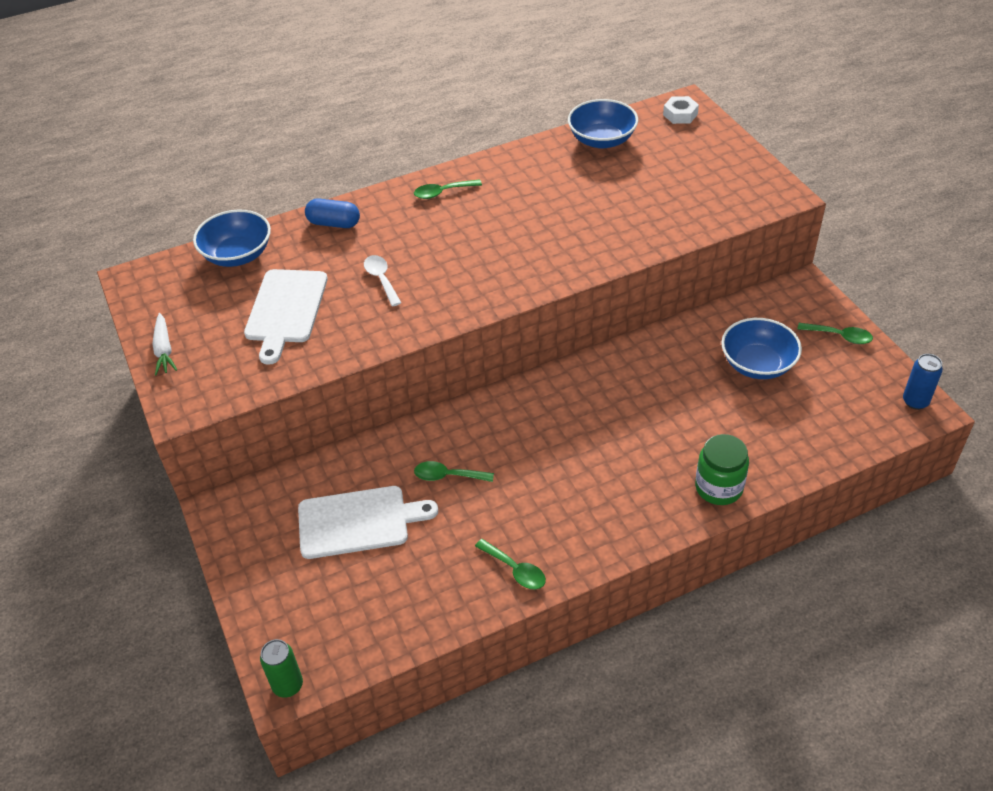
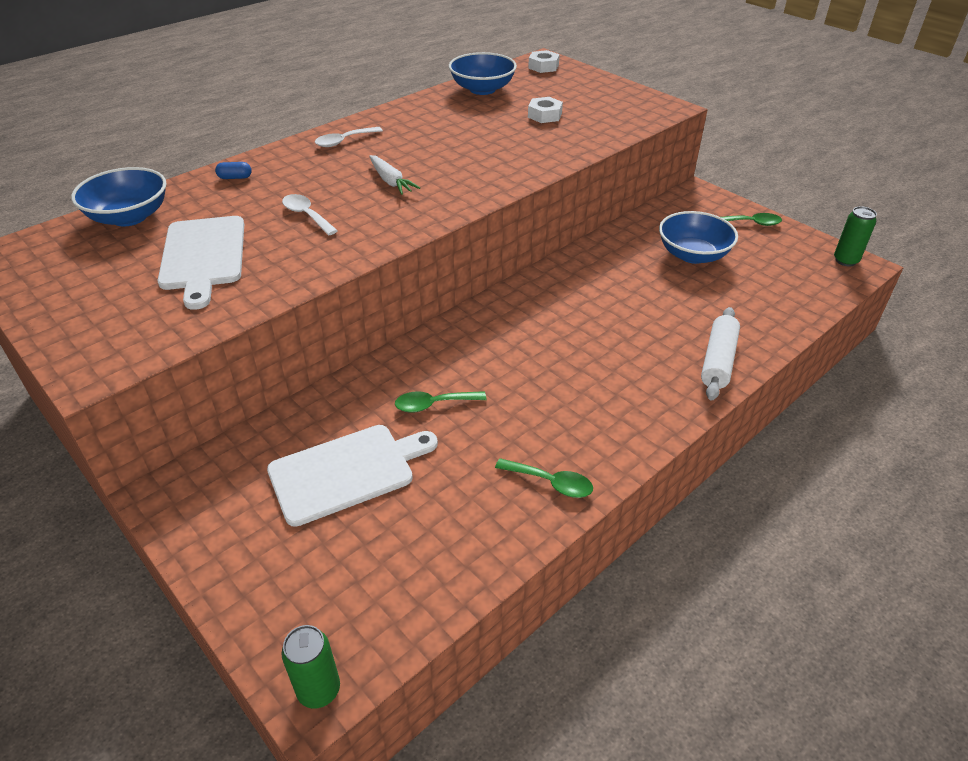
camera: 20 degrees left, 5 degrees down
(164, 350) = (55, 316): white carrot -> white carrot (391, 181)
(334, 223) = (235, 177): blue capsule -> blue capsule, size x0.57
(442, 192) = (344, 141): green spoon -> white spoon
(649, 187) = (545, 115): none -> white nut
(718, 487) = (718, 361): green jar -> white rolling pin
(915, 401) = (845, 260): blue can -> green can

